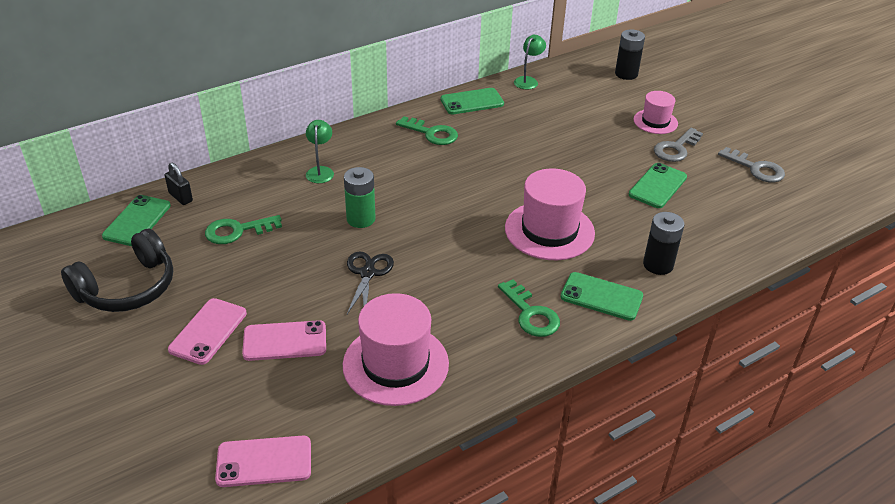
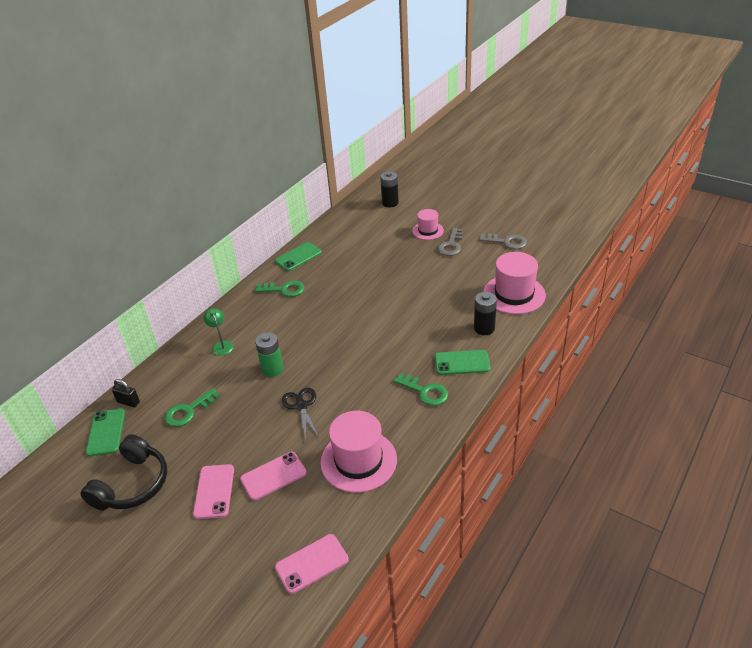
camera: 20 degrees left, 0 degrees up
(528, 80) = (328, 229): green lamp -> none
(549, 230) = (404, 330): pink hat -> pink hat (514, 294)
(658, 186) = (454, 275): green phone -> none

